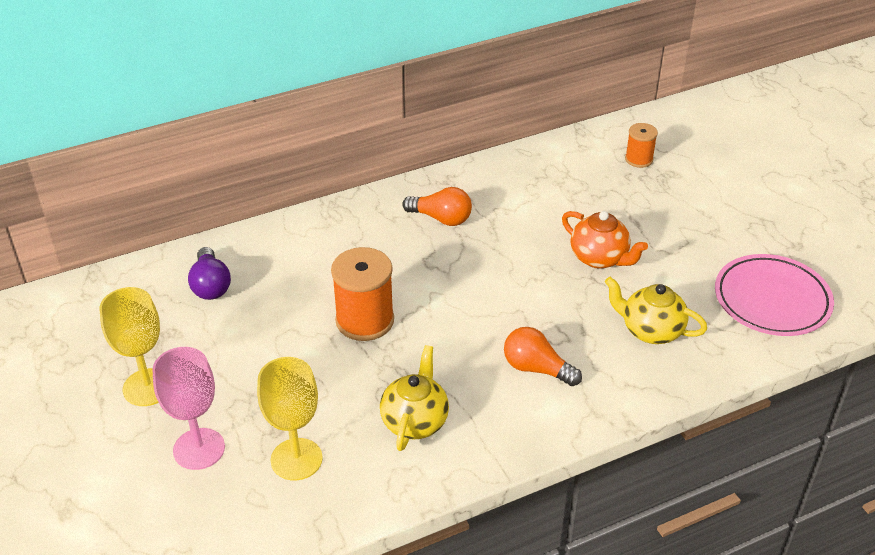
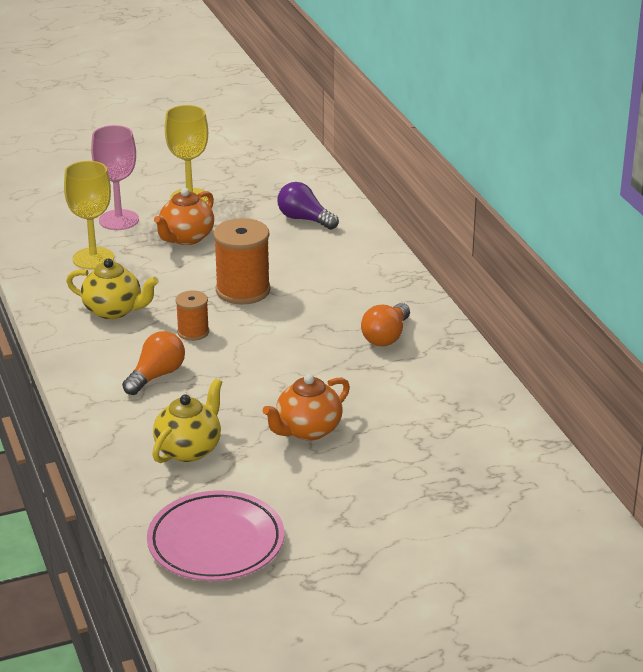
camera: 95 degrees right, 10 degrees down
(210, 285) = (304, 219): purple light bulb -> purple light bulb turned 45 degrees clockwise
(248, 379) = (186, 238): none -> orange teapot
(639, 159) = (491, 482): orange spool -> orange spool (193, 332)

